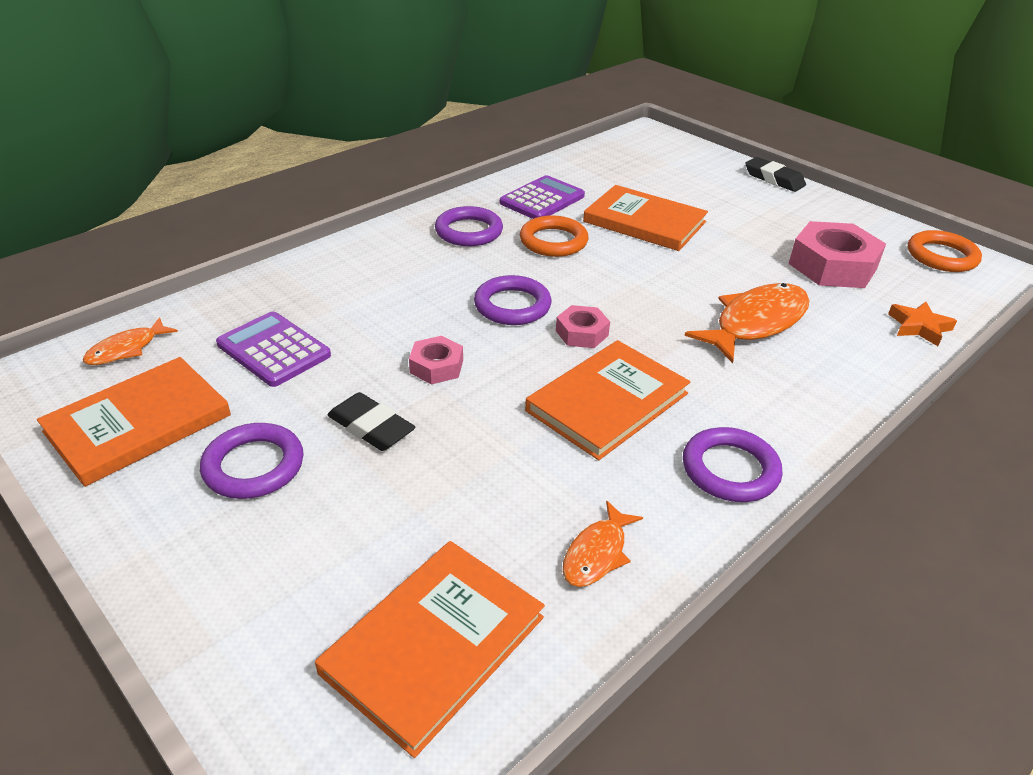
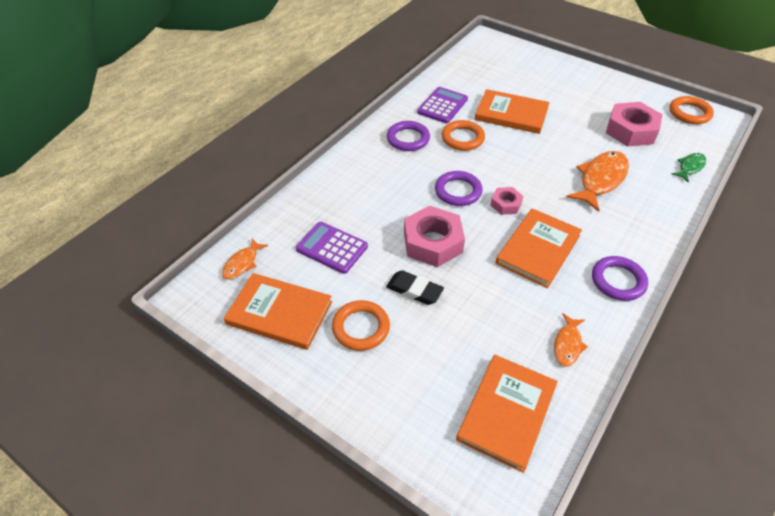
camera: 10 degrees left, 10 degrees up
(138, 423) = (279, 313): orange book -> orange book turned 75 degrees clockwise
(254, 466) = (361, 328): purple ring -> orange ring
(436, 366) = (432, 242): pink nut -> pink nut, size x1.89
(774, 179) = (577, 67): black eraser -> none
(919, 327) = (690, 167): orange star -> green fish

